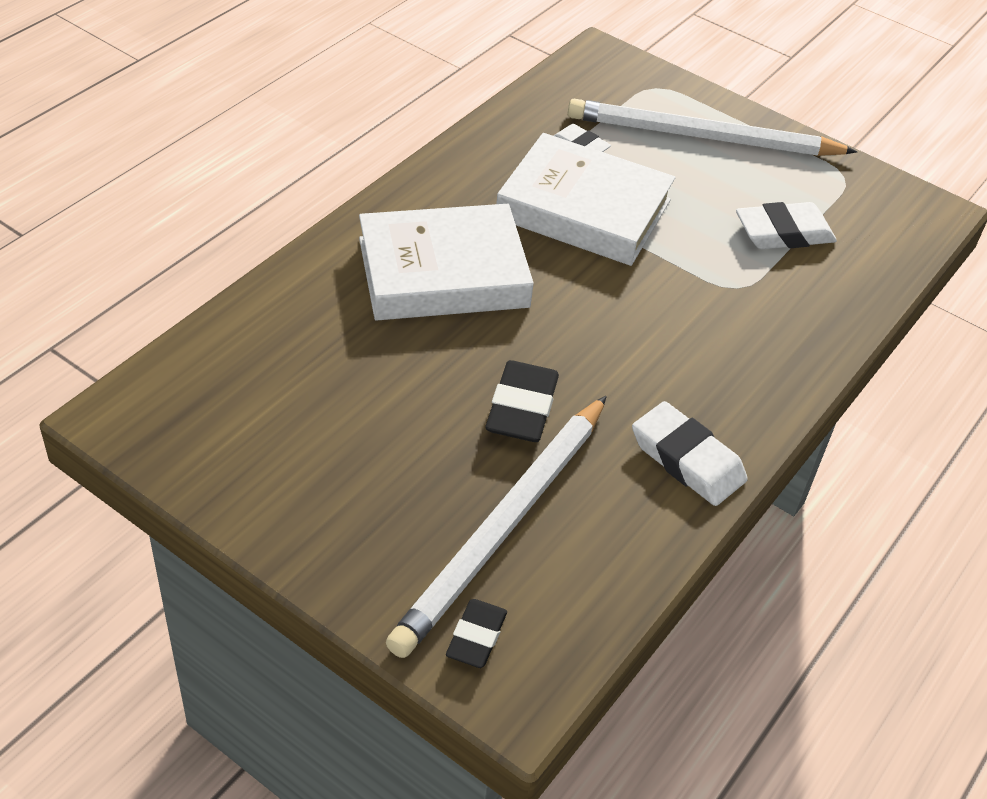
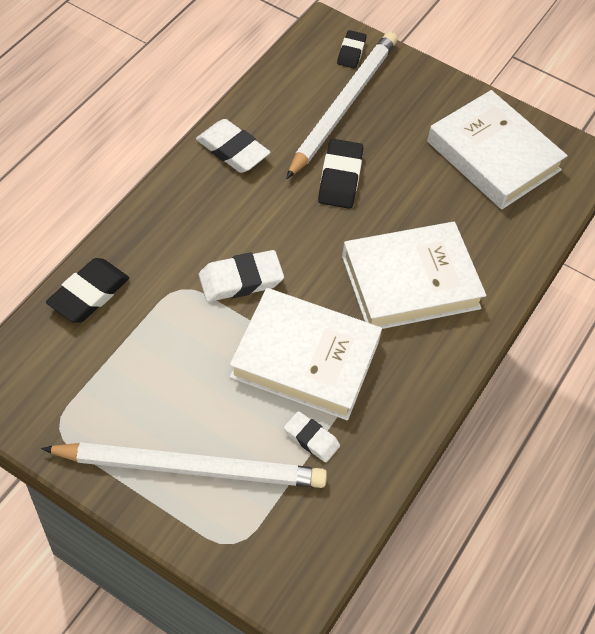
camera: 175 degrees right, 10 degrees up
(271, 426) = (493, 156): none -> white book
(783, 233) = (132, 350): white eraser -> white eraser (241, 280)
(850, 290) = (89, 294): none -> black eraser

